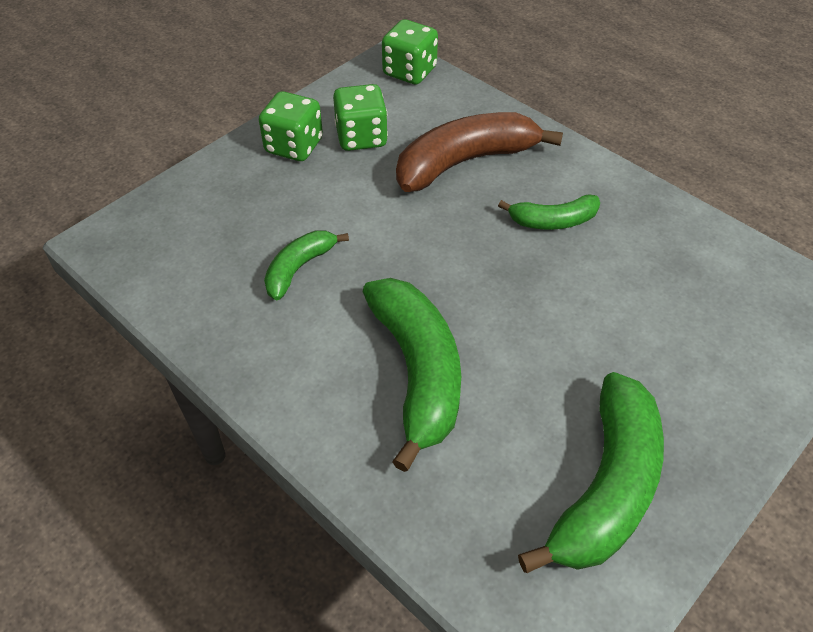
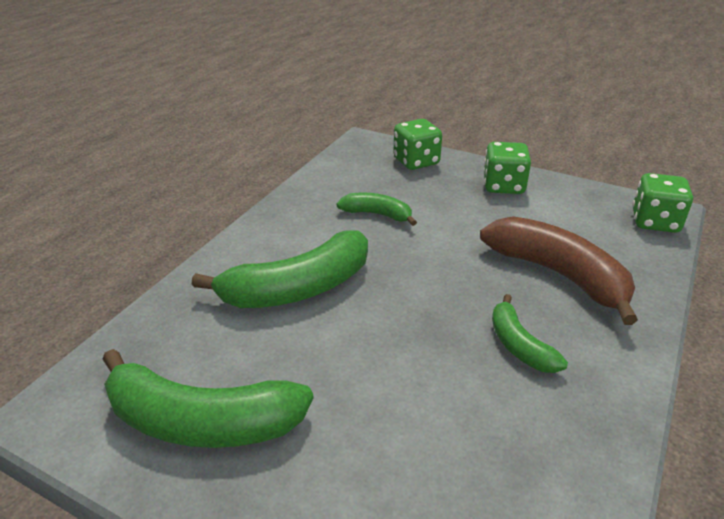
camera: 75 degrees right, 15 degrees down
(361, 137) = (541, 213): green dice -> green dice (416, 161)

